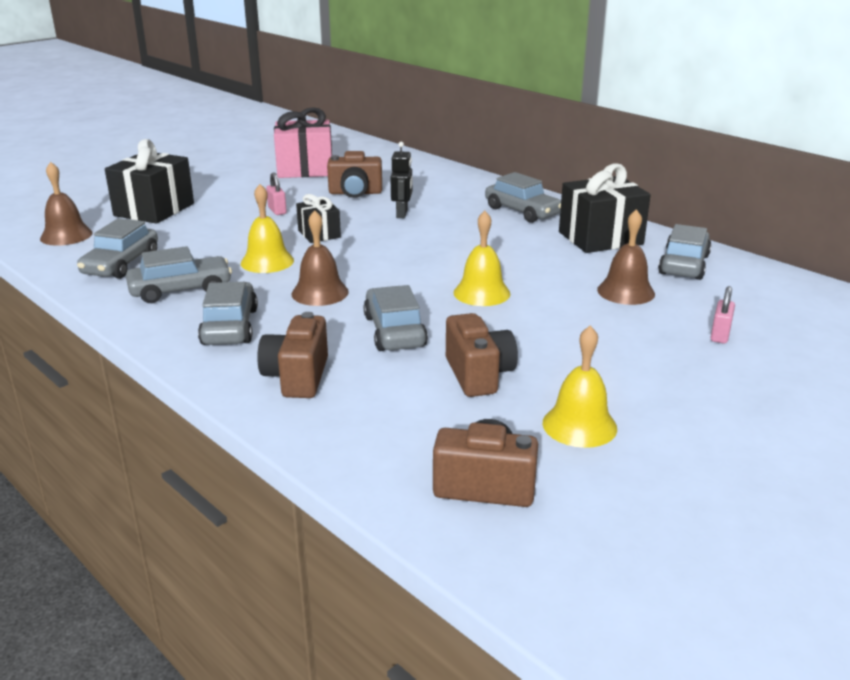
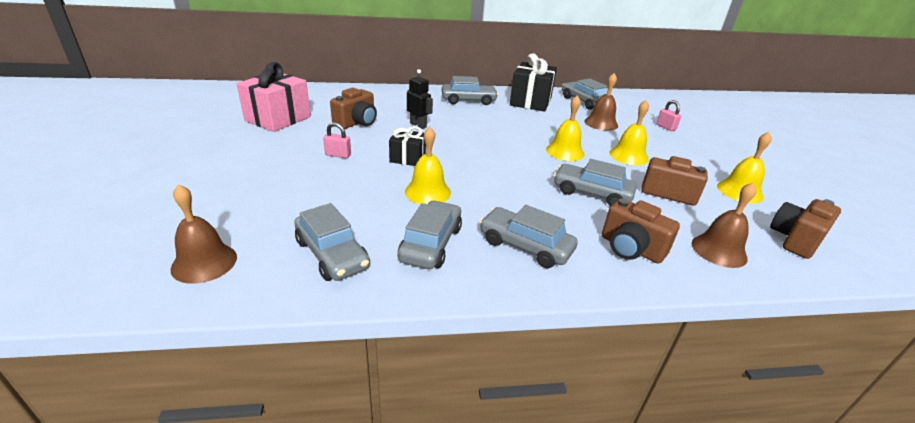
camera: 55 degrees left, 5 degrees up
(154, 209) = (233, 198): black gift -> none
(320, 292) = (507, 194): brown bell -> brown bell (719, 250)
(548, 330) = (628, 156): none -> yellow bell

